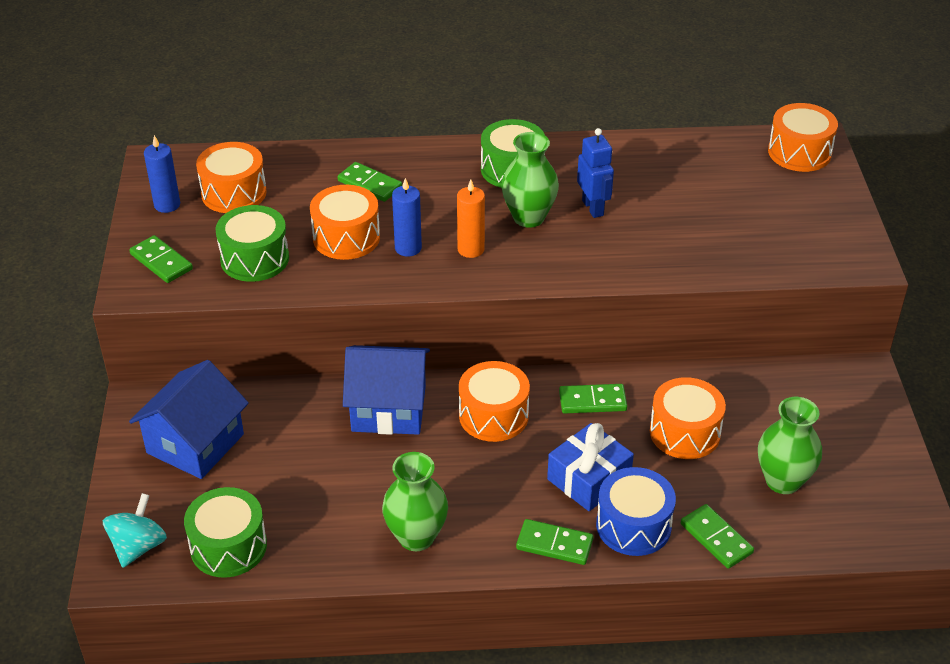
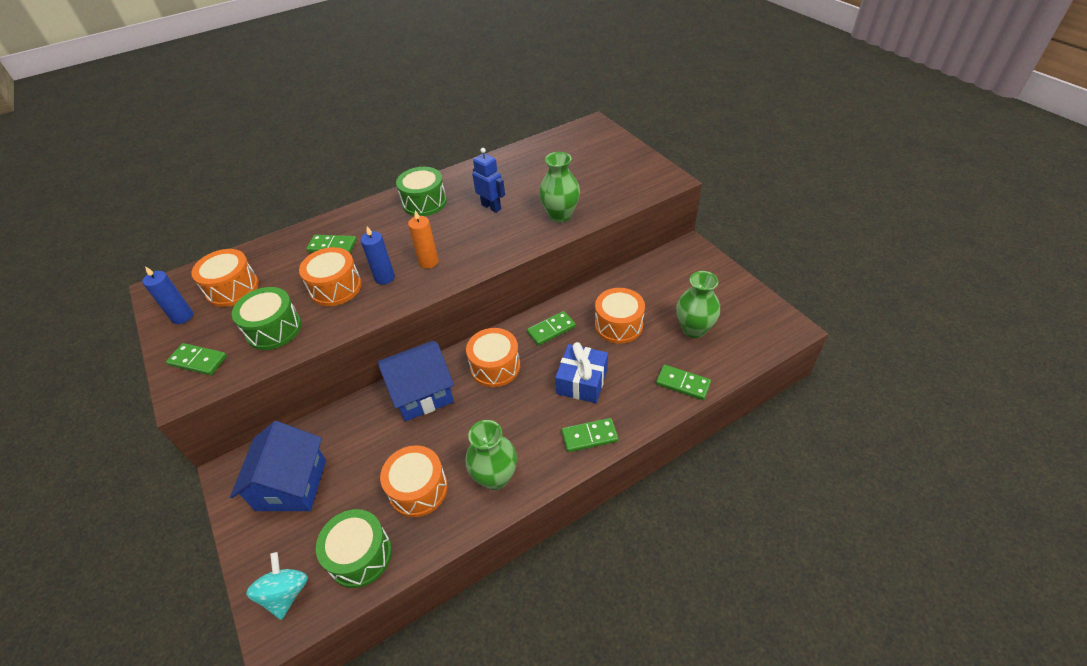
camera: 25 degrees left, 5 degrees up
(529, 217) = (454, 227): green vase -> green vase (560, 215)
(633, 525) = (629, 399): blue drum -> none
(799, 152) = (589, 134): orange drum -> orange drum (418, 489)

